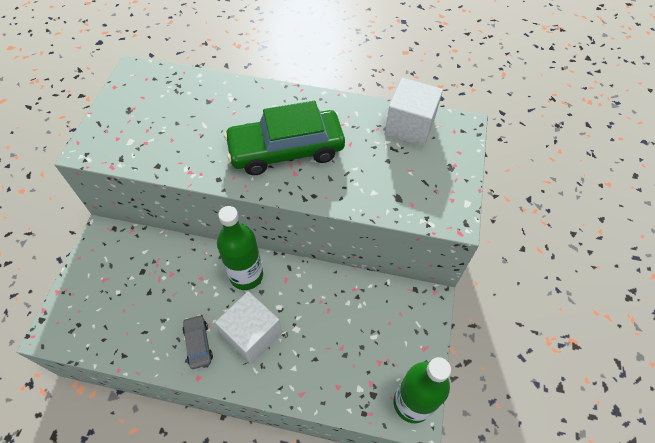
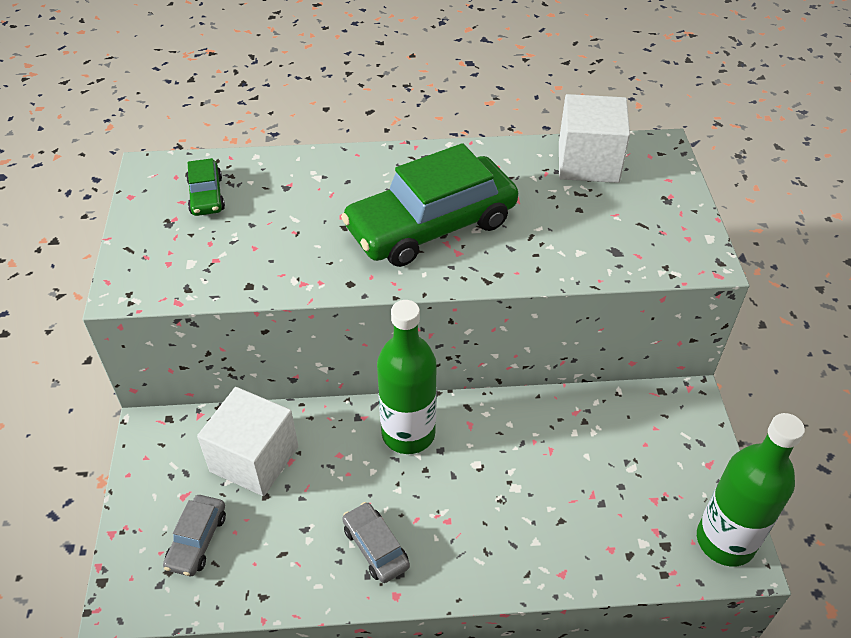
camera: 15 degrees left, 10 degrees down
(101, 309) = (197, 540): none -> grey car
(158, 96) = (206, 196): none -> green car
(252, 335) = (453, 512): white cube -> white cube (254, 459)

